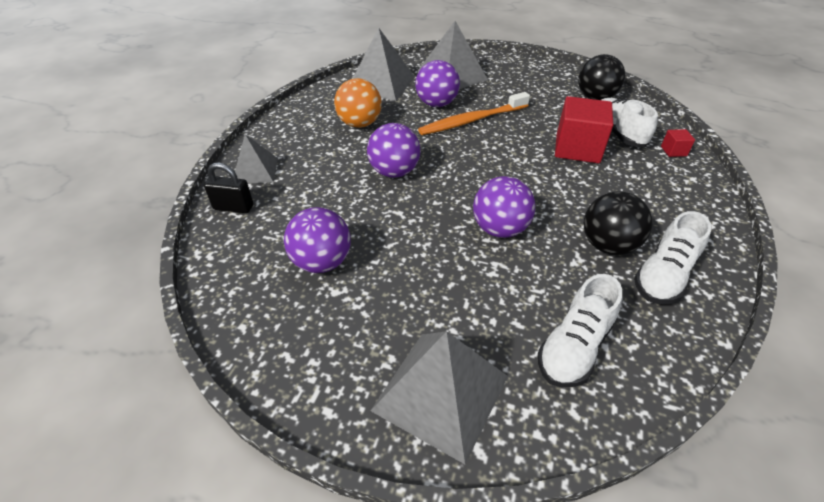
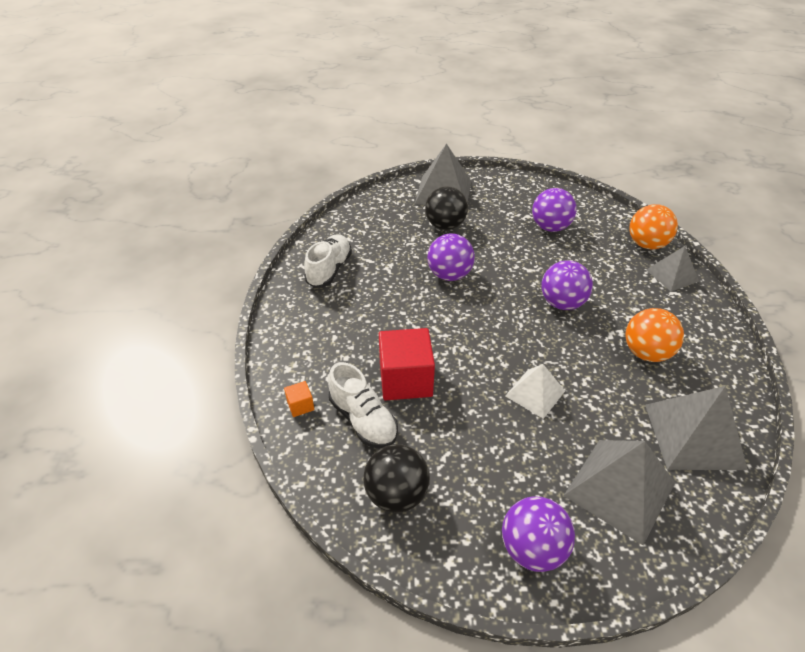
camera: 160 degrees right, 0 degrees up
(233, 207) = (646, 244): black padlock -> orange ball
(436, 104) = (593, 412): purple ball -> purple ball (532, 548)
(472, 120) = (535, 393): orange toothbrush -> white pyramid
(574, 347) = (383, 221): white shoe -> none
(607, 245) = (368, 282): black ball -> black ball (445, 226)
(673, 151) = (300, 405): red cube -> orange cube

